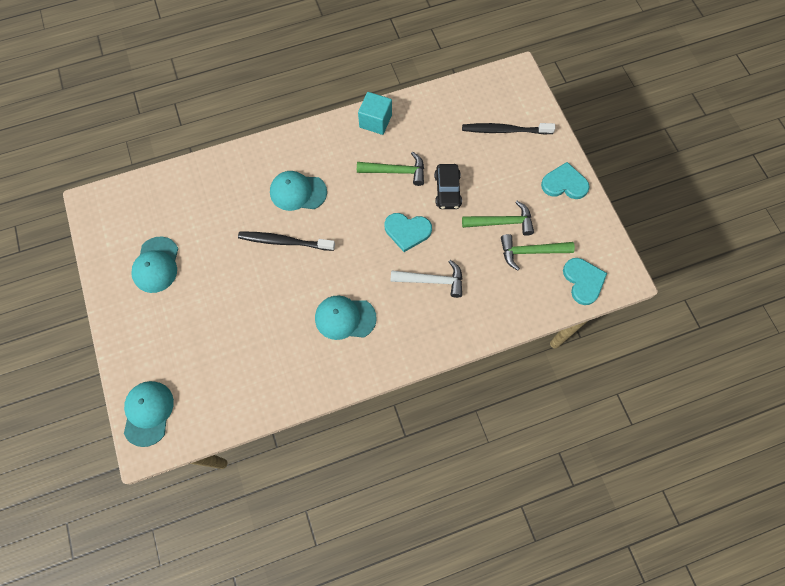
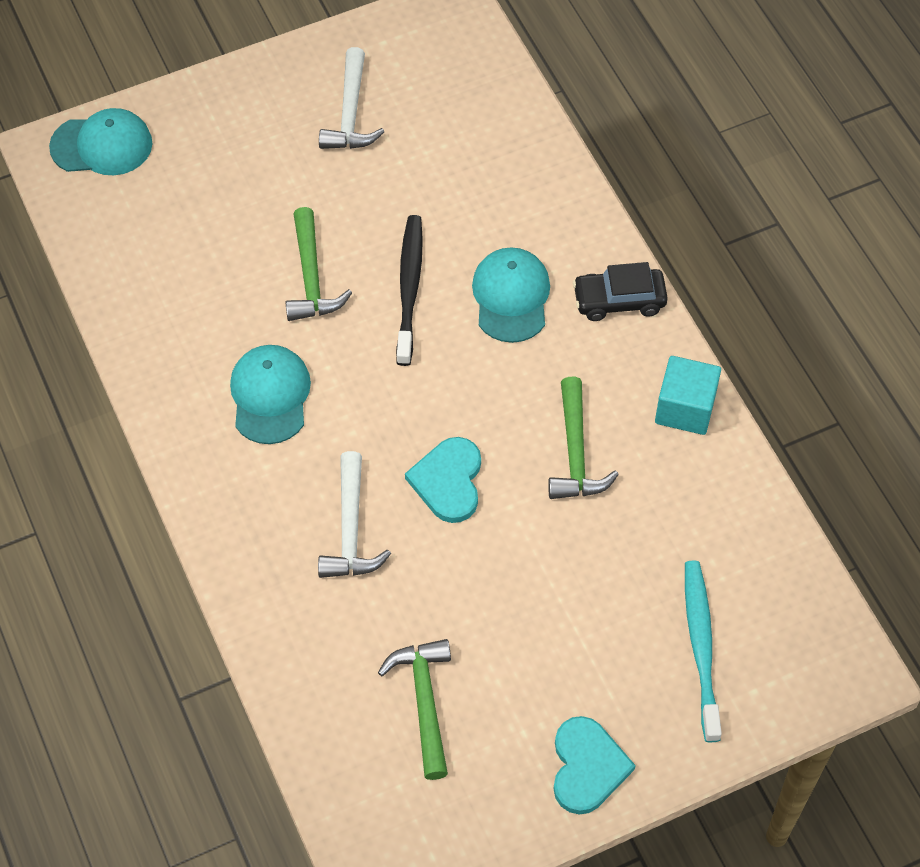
camera: 85 degrees right, 10 degrees down
(156, 265) = (350, 113): turquoise cap -> white hammer
(447, 190) = (544, 545): black car -> black car (619, 300)
(501, 222) = (484, 647): green hammer -> green hammer (311, 277)
(504, 130) = (701, 647): black toothbrush -> turquoise toothbrush
(583, 281) = (368, 802): turquoise heart -> none

